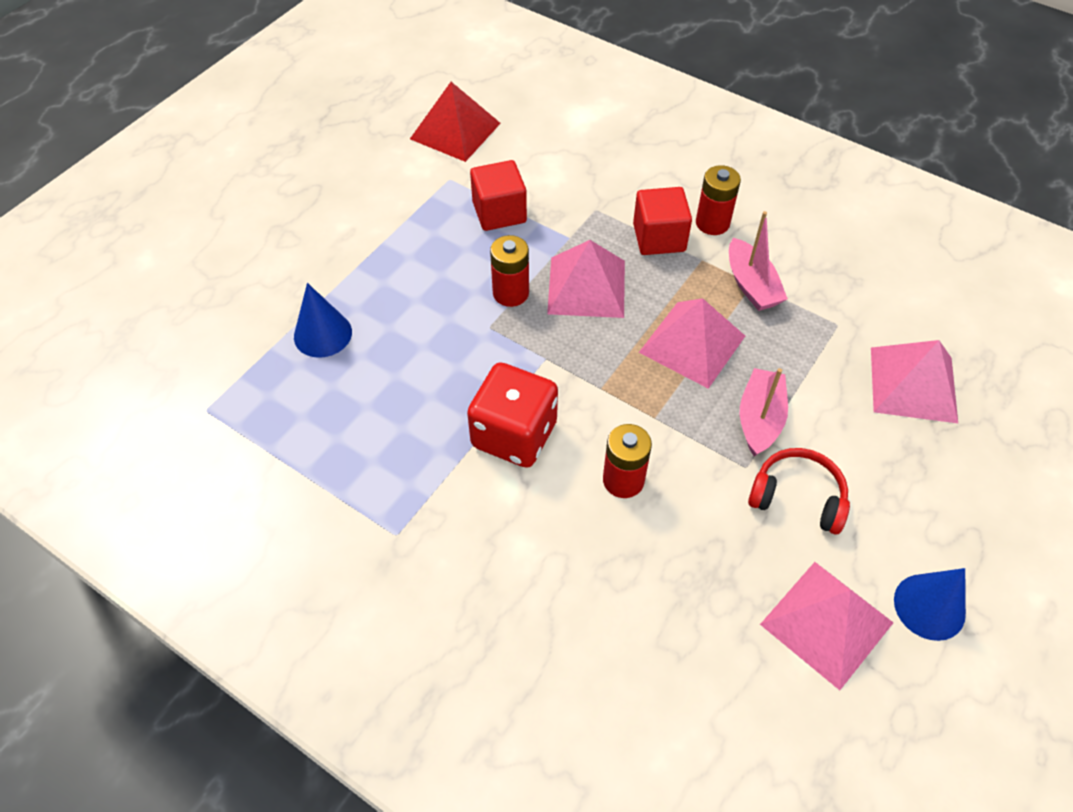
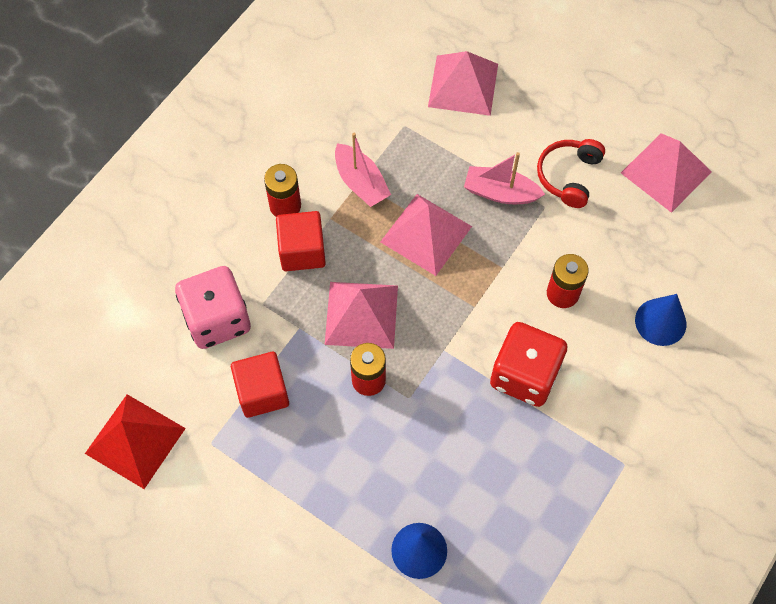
camera: 90 degrees left, 10 degrees up
(577, 178) = (217, 319): none -> pink dice
(751, 285) = (361, 183): pink boat -> pink boat turned 75 degrees clockwise
(929, 606) = (647, 110): blue cone -> blue cone (660, 322)

